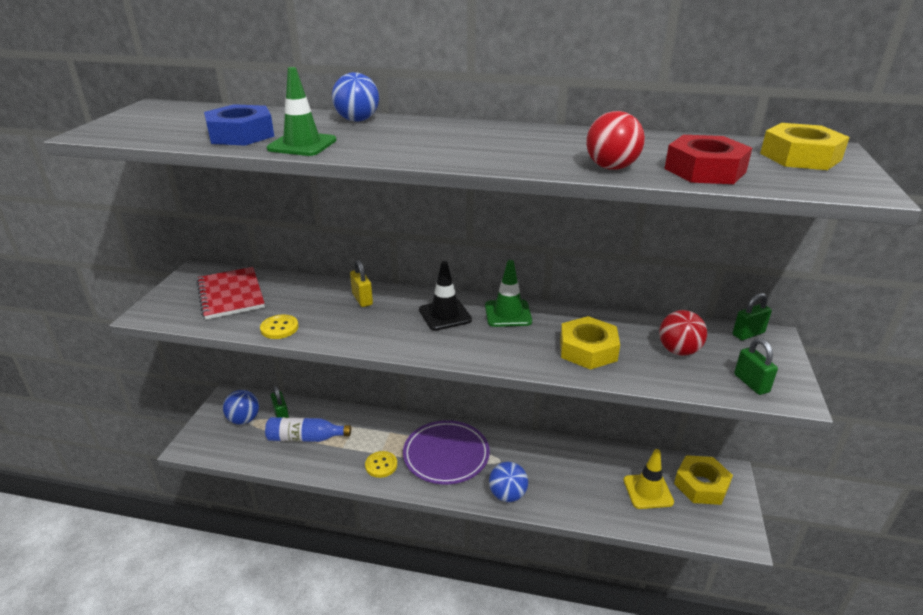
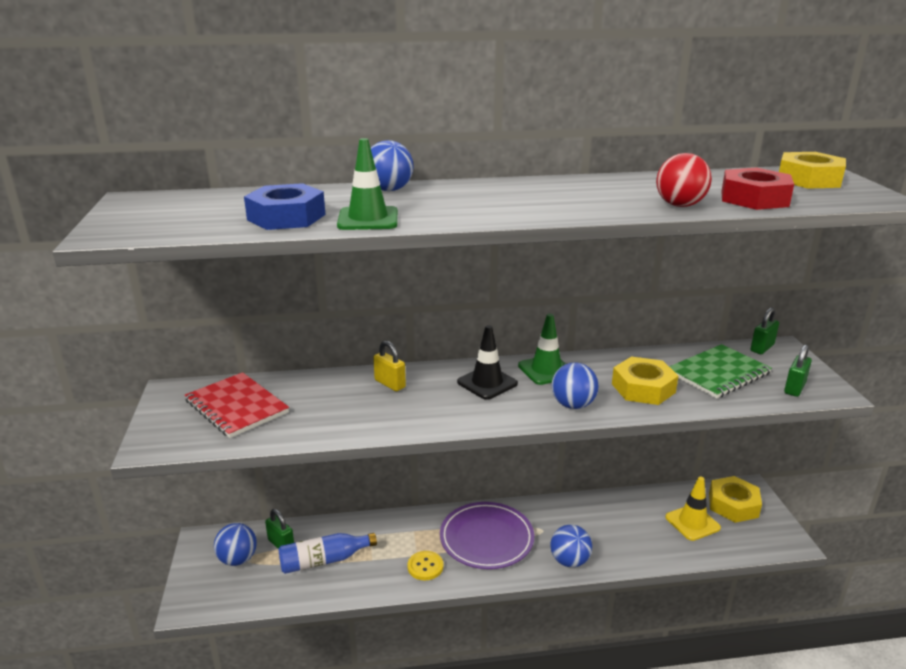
camera: 20 degrees left, 5 degrees down
(279, 328) = (323, 430): yellow button -> none
(506, 352) = (573, 405): none -> blue ball
(678, 351) = (718, 373): red ball -> green notebook
(751, 383) = (794, 388): green padlock -> green padlock turned 75 degrees clockwise

